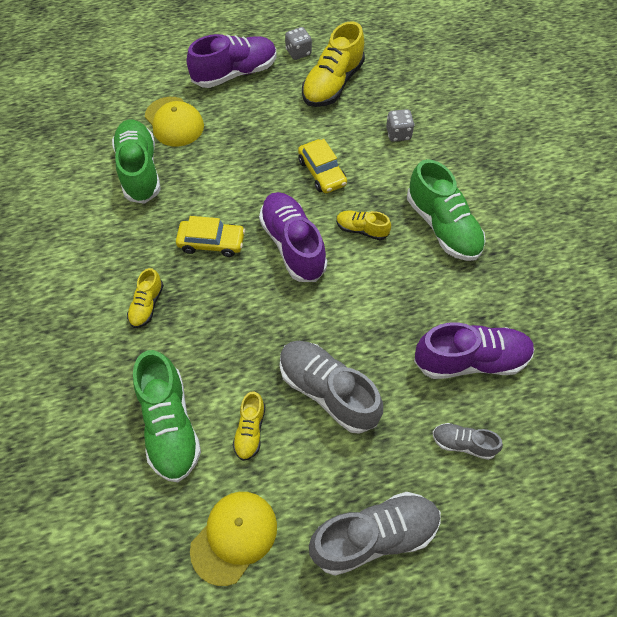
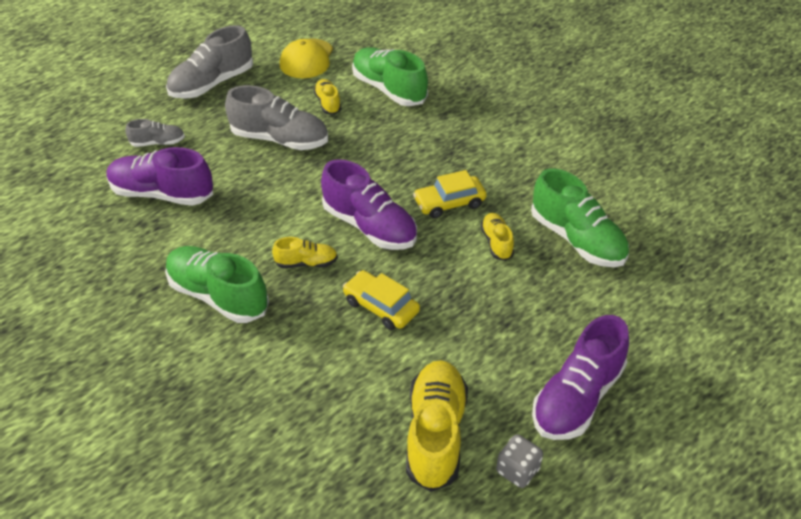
camera: 155 degrees right, 15 degrees down
(147, 305) = (466, 143): yellow shoe -> yellow shoe (496, 242)
(174, 122) = (591, 303): yellow cap -> none
(398, 134) = (310, 390): grey dice -> none
(470, 360) = (162, 194): purple shoe -> purple shoe turned 45 degrees clockwise

